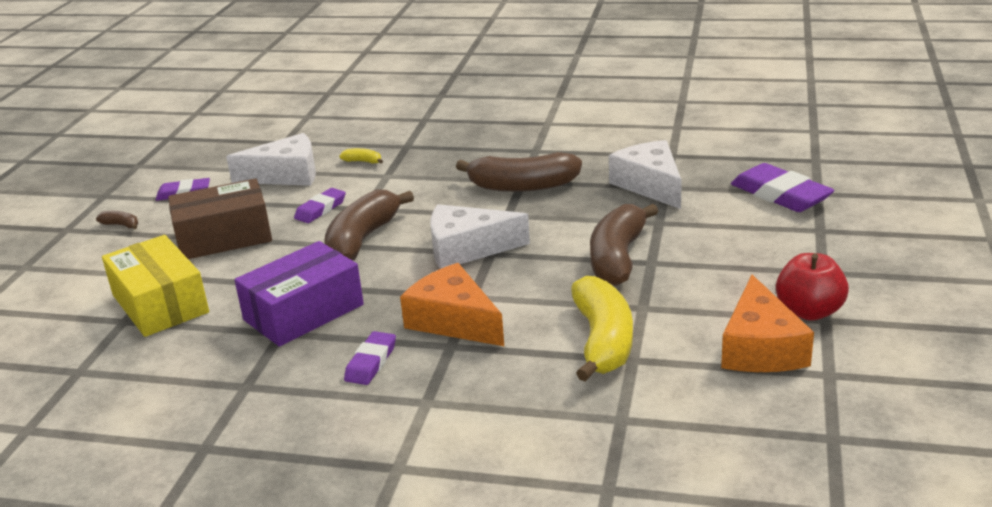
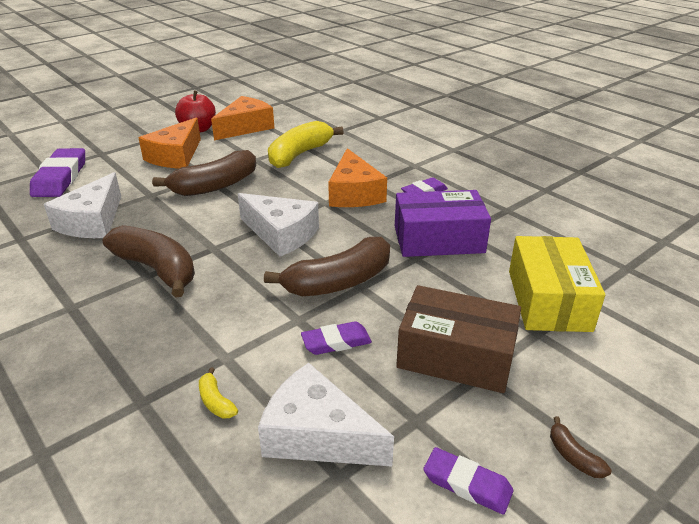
camera: 145 degrees left, 5 degrees up
(737, 266) = (176, 156): none -> orange cheese

